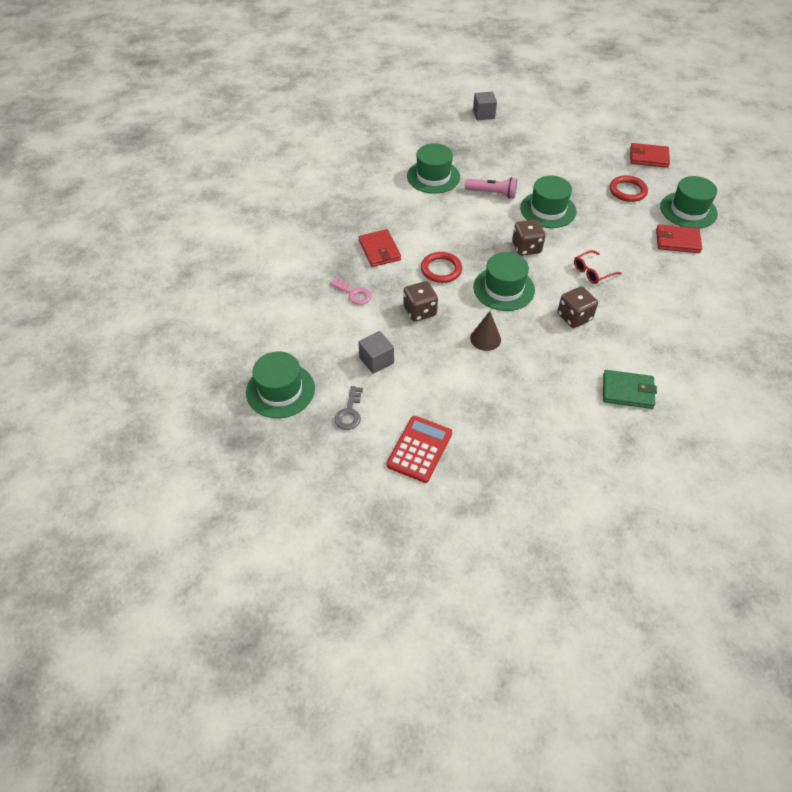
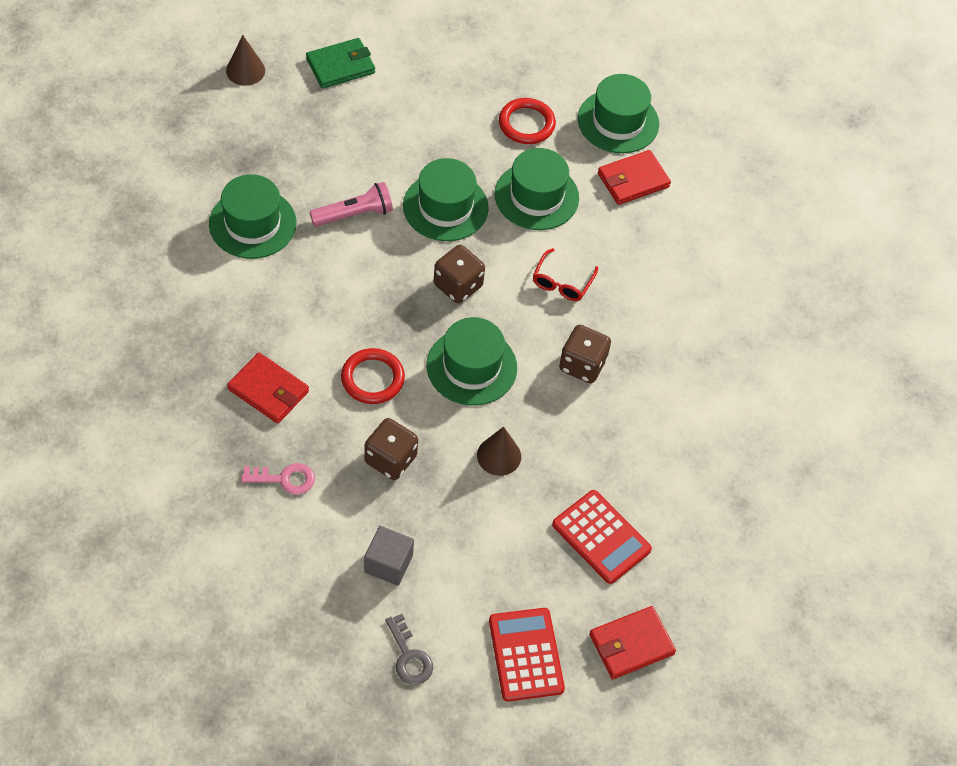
camera: 40 degrees left, 5 degrees up
(280, 390) = (299, 677): green hat -> green hat (536, 196)
(483, 114) = (245, 70): grey cube -> brown cone
(517, 411) = (601, 537): none -> red calculator
(627, 391) = (703, 439): green wallet -> green wallet (340, 66)
(648, 157) = (519, 51): red wallet -> red wallet (631, 644)

